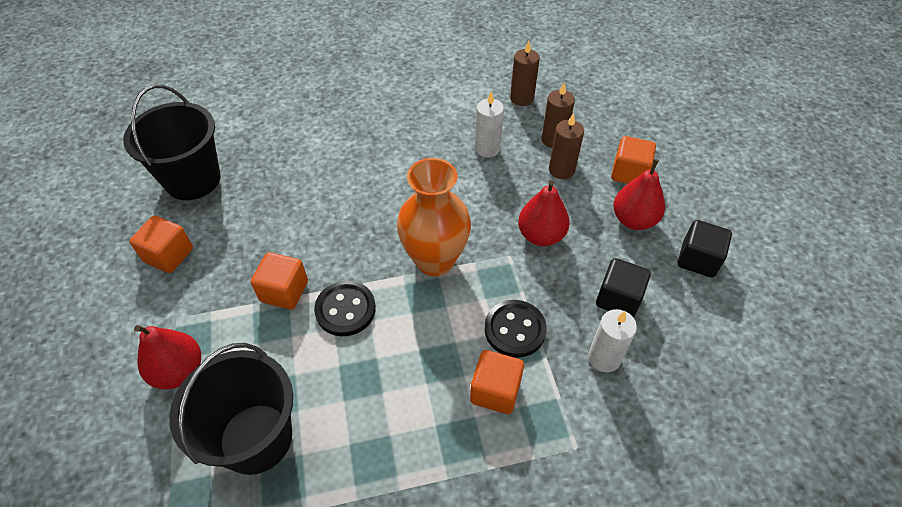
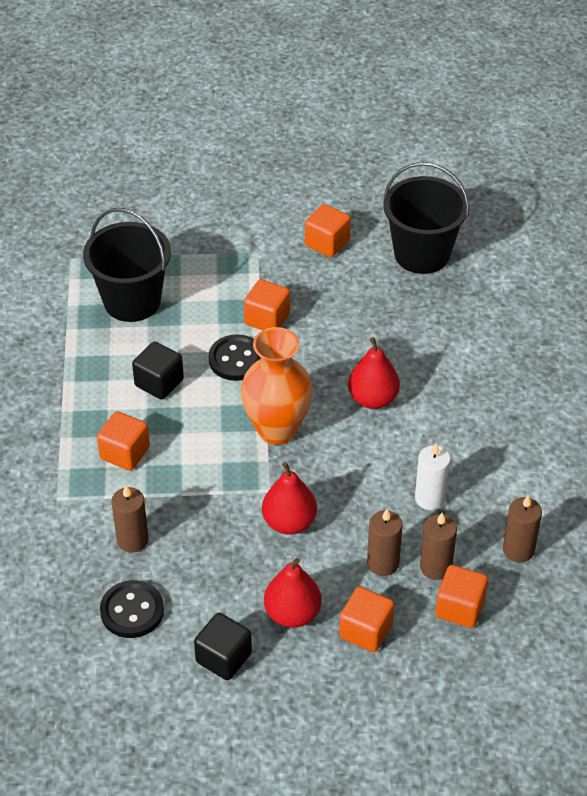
camera: 100 degrees right, 5 degrees down
(179, 371) = (204, 256): red pear -> red pear (373, 399)
(515, 329) = (181, 478): black button -> black button (132, 611)
(585, 124) = (460, 608): none -> orange cube
(604, 358) = (132, 540): white candle -> brown candle
(618, 299) = (193, 569): black cube -> black cube (159, 383)

